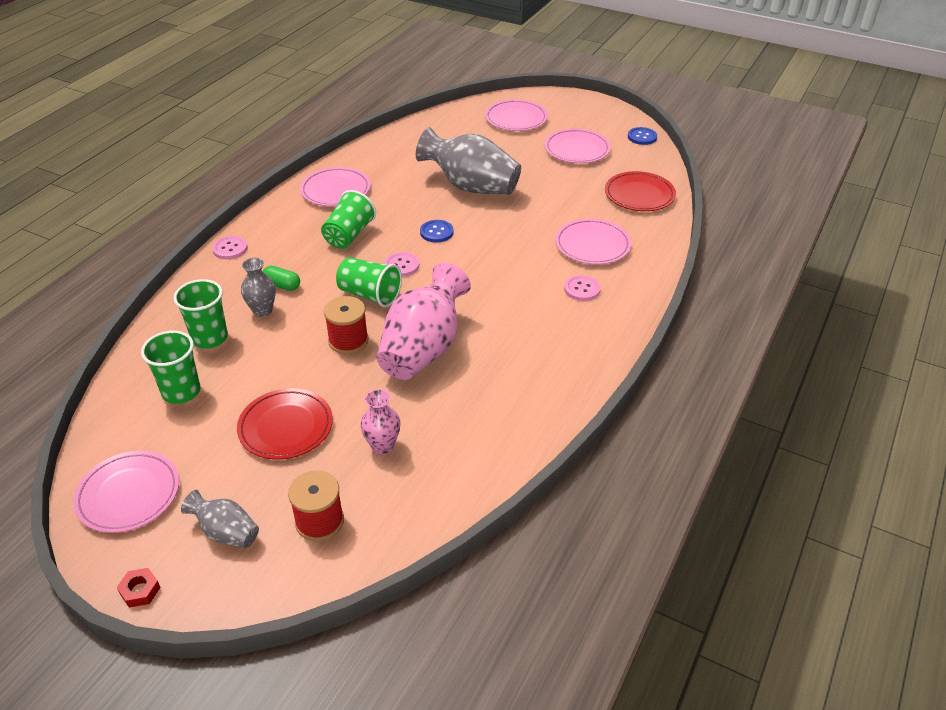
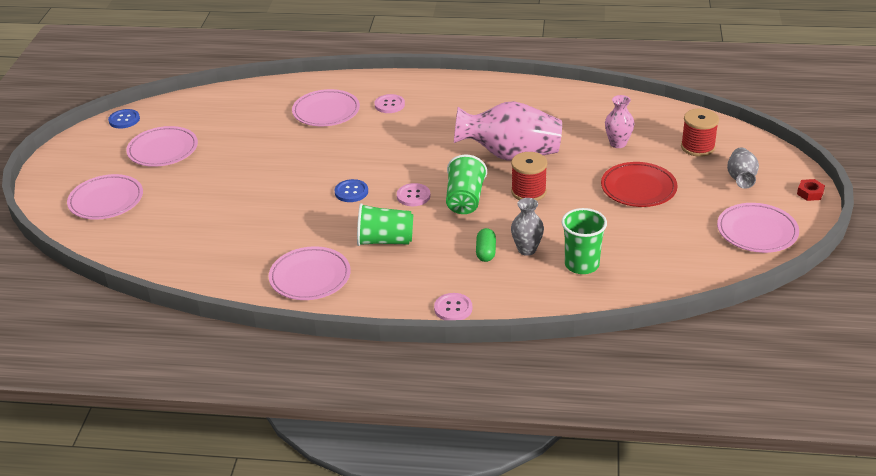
camera: 110 degrees left, 5 degrees down
(181, 391) = (650, 252): green cup -> none
(471, 187) = (262, 193): grey vase -> none
(639, 195) = (235, 104): red plate -> none

